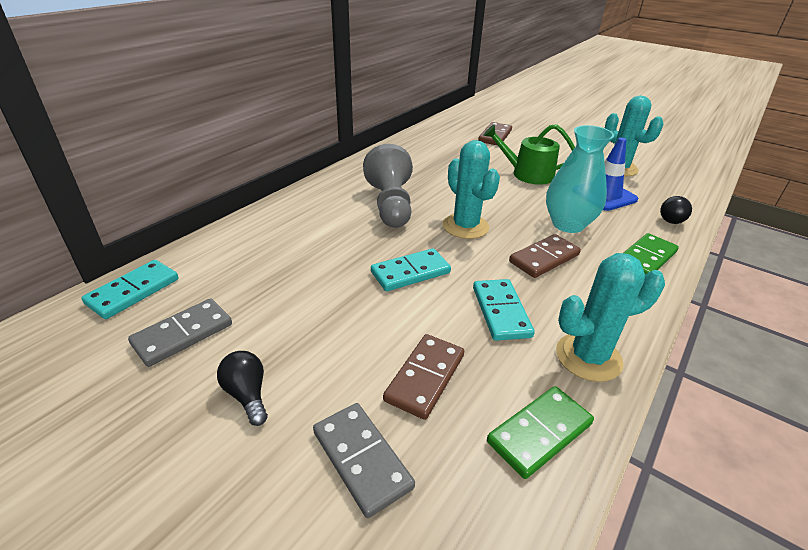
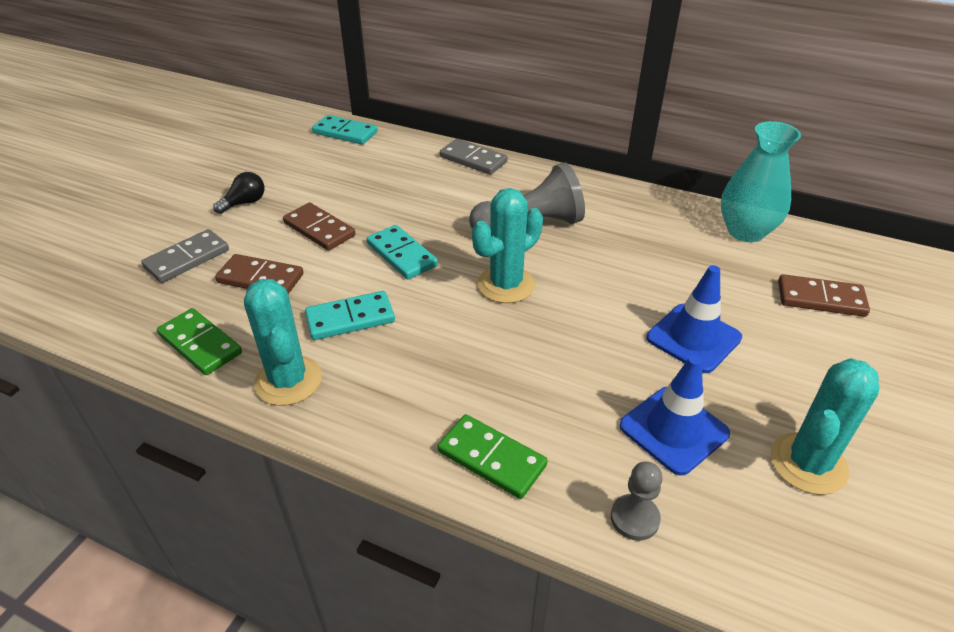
camera: 80 degrees right, 5 degrees up
(183, 334) = (301, 164): grey domino -> grey domino (473, 159)
(527, 174) = (693, 338): green watering can -> blue traffic cone
(544, 258) = (457, 352): brown domino -> brown domino (319, 229)
(568, 224) = (553, 378): turquoise vase -> turquoise vase (745, 231)
(672, 219) = (634, 518): black light bulb -> grey pawn

